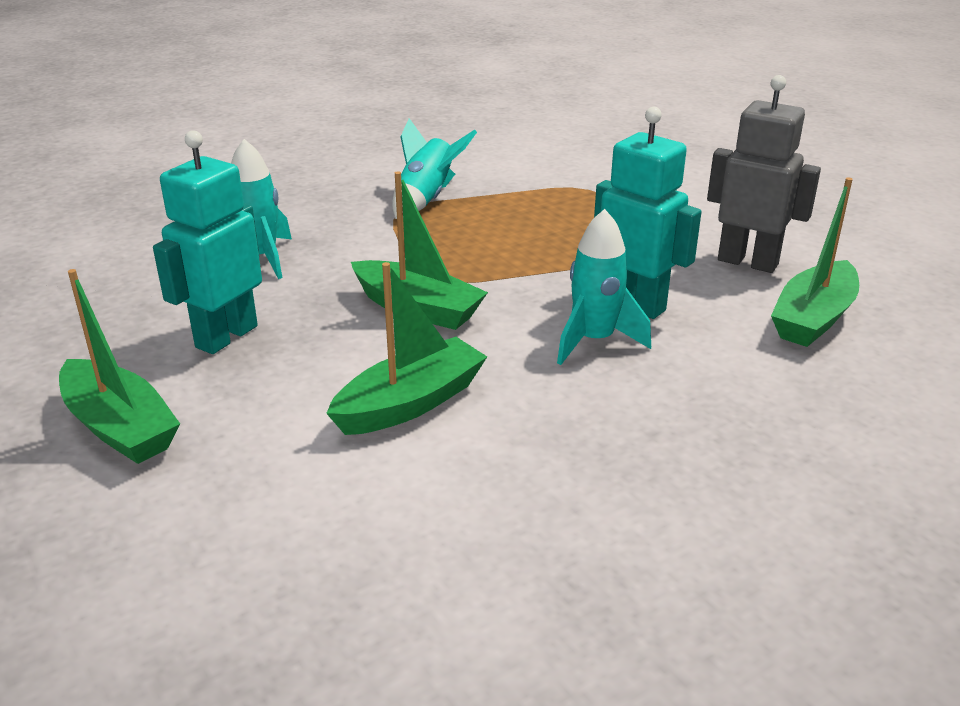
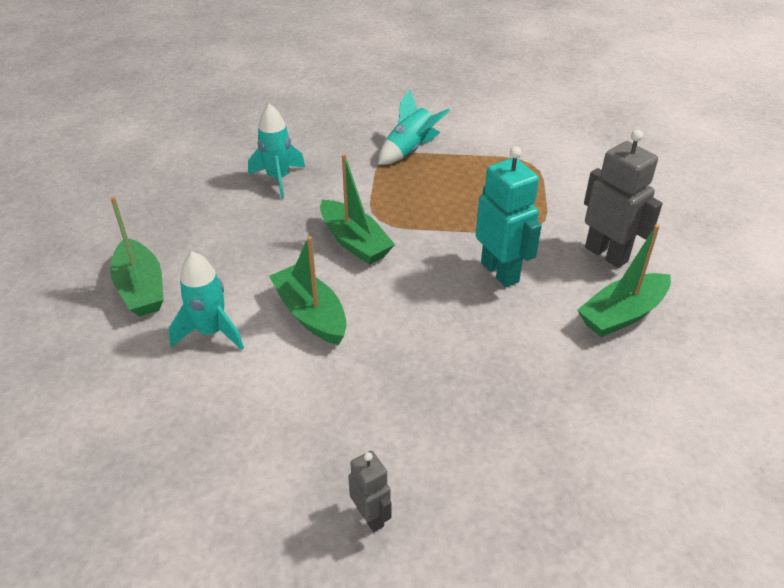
camera: 20 degrees right, 10 degrees up
(226, 336) = (228, 236): turquoise robot -> none
(410, 403) = (311, 314): green boat -> green boat turned 105 degrees counterclockwise
(594, 341) = (454, 295): turquoise rocket -> turquoise rocket (211, 332)
(668, 632) = (371, 517): none -> grey robot

